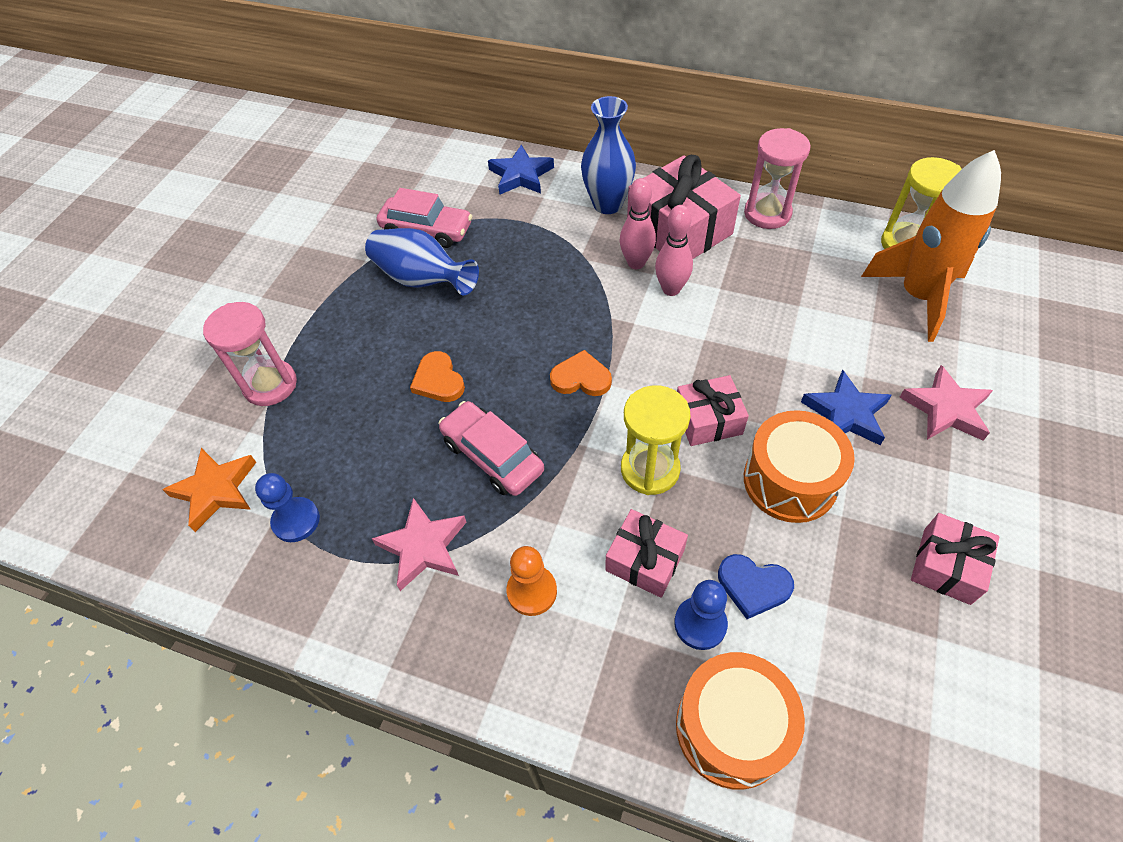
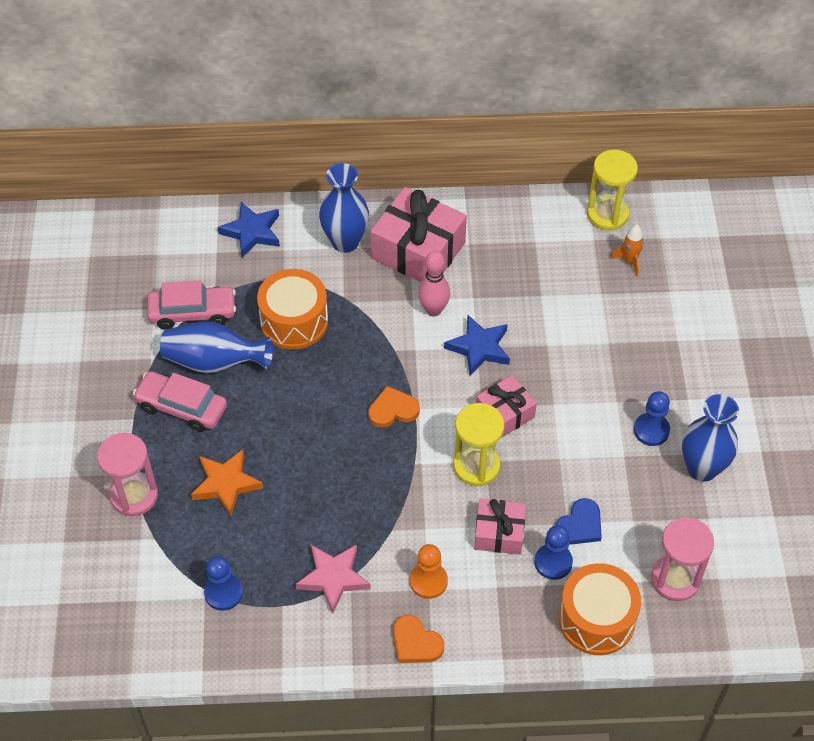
camera: 25 degrees left, 0 degrees up
(216, 490) = (143, 592): orange star -> orange star (226, 484)
(438, 380) = (277, 447): orange heart -> orange heart (415, 643)
(492, 456) = (352, 494): pink car -> pink car (182, 407)
(636, 263) = (394, 293): pink bowling pin -> none
(753, 586) = (580, 525): blue heart -> blue heart turned 45 degrees counterclockwise
(767, 213) = (487, 214): pink hourglass -> pink hourglass (675, 579)
(790, 481) = (580, 442): orange drum -> orange drum (294, 321)
(845, 413) = (604, 377): blue star -> blue star (479, 348)
(889, 495) = (651, 430): none -> blue pawn
(918, 296) = (629, 261): orange rocket -> orange rocket, size x0.41
(946, 409) = (673, 351): pink star -> none
(946, 566) = (702, 468): pink gift -> blue vase

